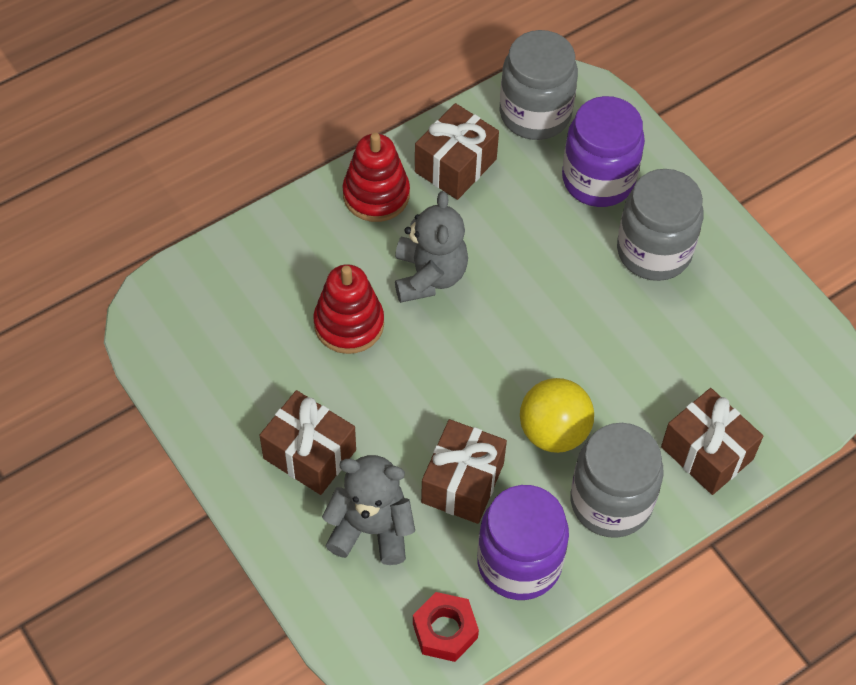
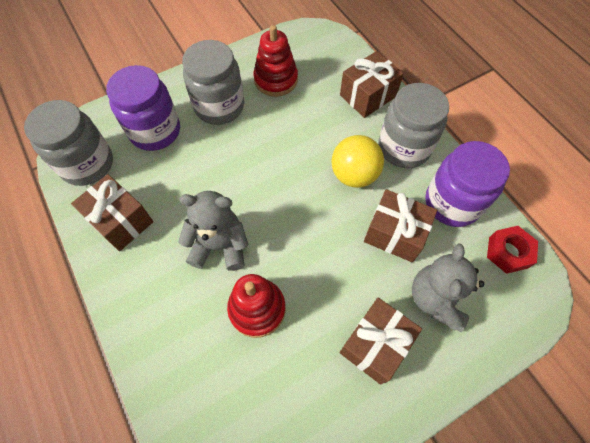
camera: 85 degrees left, 5 degrees up
(376, 195) = (135, 282): red stacking toy -> red stacking toy (276, 80)

